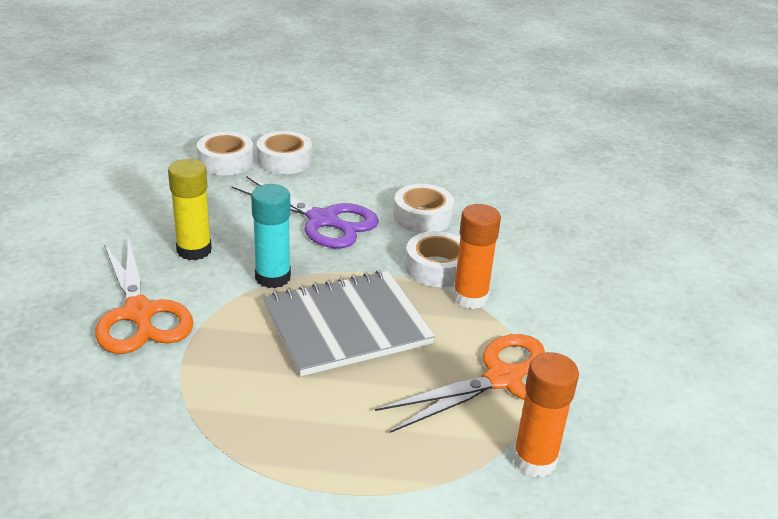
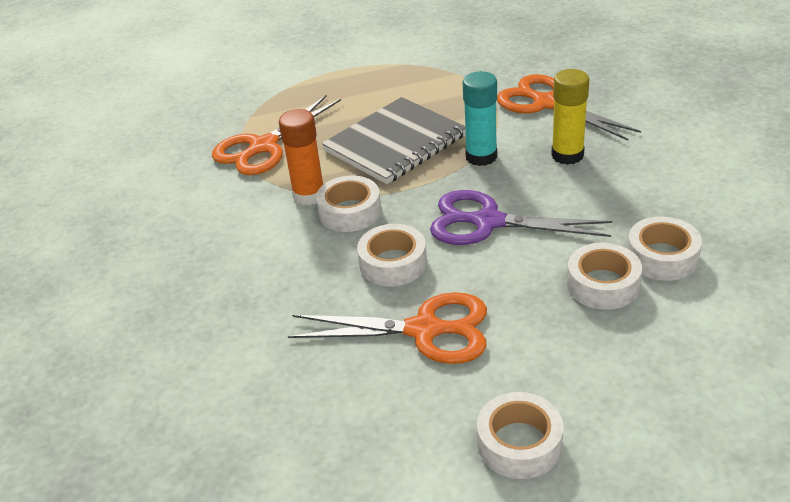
camera: 165 degrees right, 5 degrees up
(407, 118) = (519, 443): none -> white tape
(425, 173) = (425, 330): none -> orange scissors
(534, 460) = (233, 112): orange glue stick -> none

